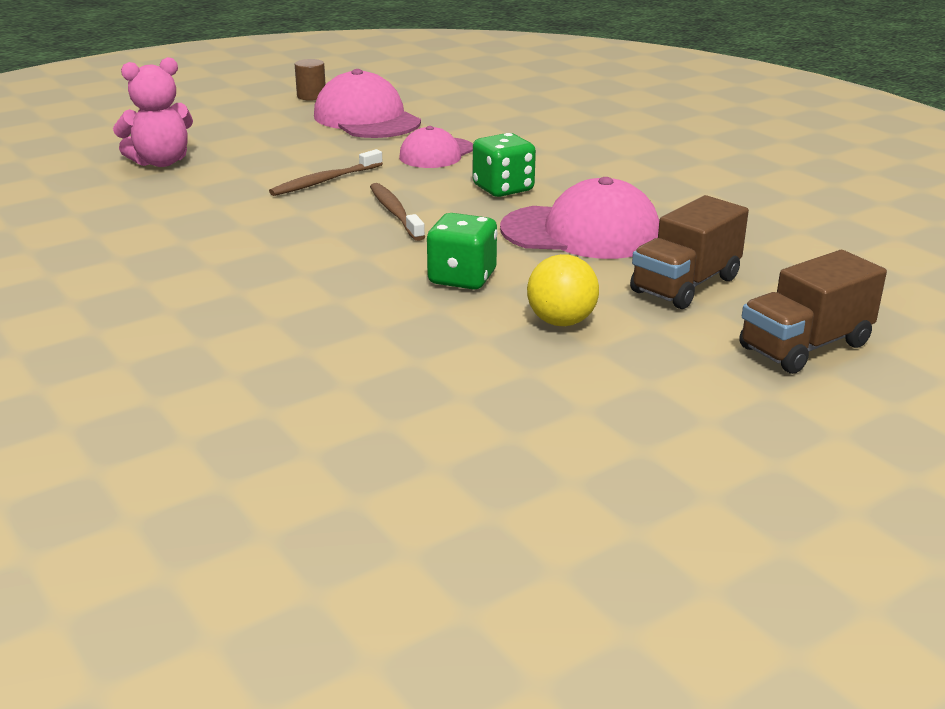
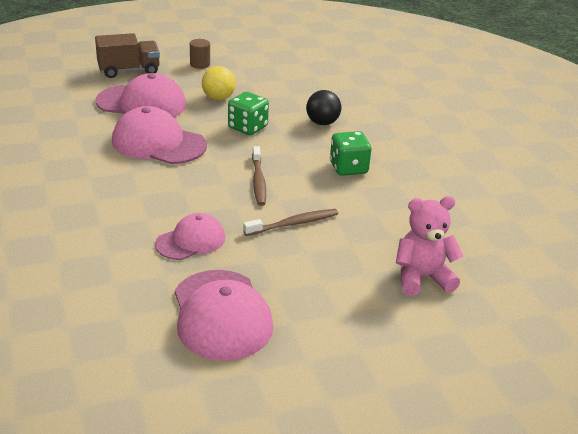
camera: 165 degrees left, 5 degrees up
(311, 96) = (260, 386): brown cylinder -> brown cylinder (200, 64)
(329, 310) = (322, 123): none -> black ball
(503, 189) = (172, 189): green dice -> green dice (348, 168)
(685, 285) = (142, 103): brown truck -> pink cap

